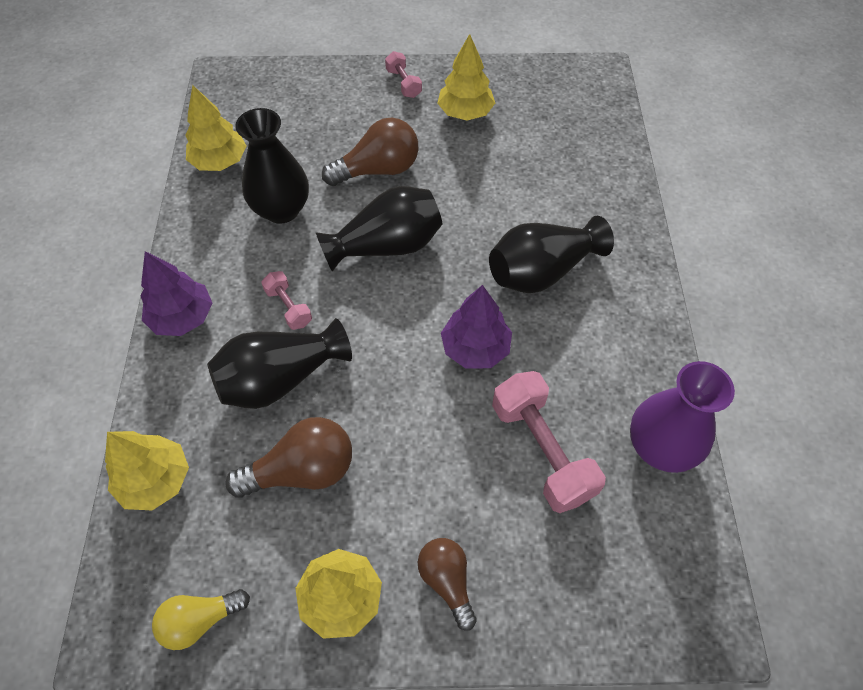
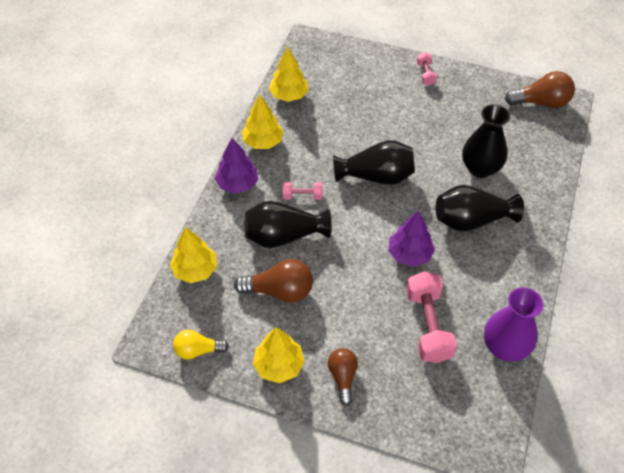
camera: 20 degrees right, 5 degrees down
(281, 209) = (317, 136): black vase -> black vase (480, 168)
(289, 307) = (302, 196): pink dumbbell -> pink dumbbell turned 75 degrees counterclockwise
(378, 170) = (388, 127): brown light bulb -> brown light bulb (541, 102)
(465, 112) = (460, 104): yellow tree -> yellow tree (263, 142)

